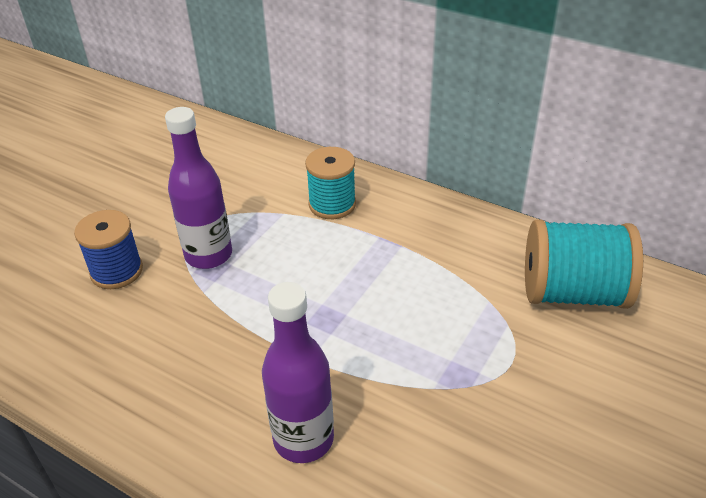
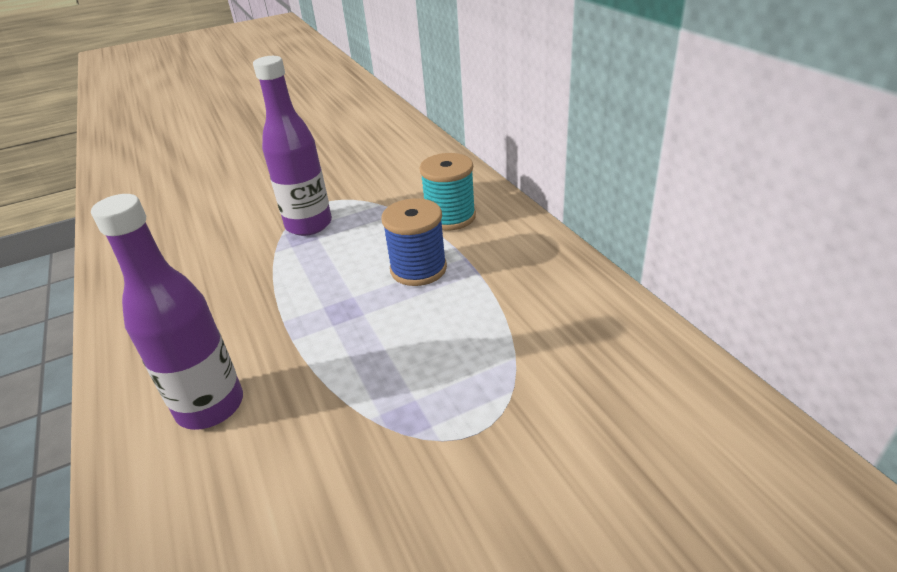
camera: 35 degrees right, 5 degrees down
(117, 271) = (235, 215): blue spool -> blue spool (418, 269)
(573, 293) = (624, 389): turquoise spool -> none

